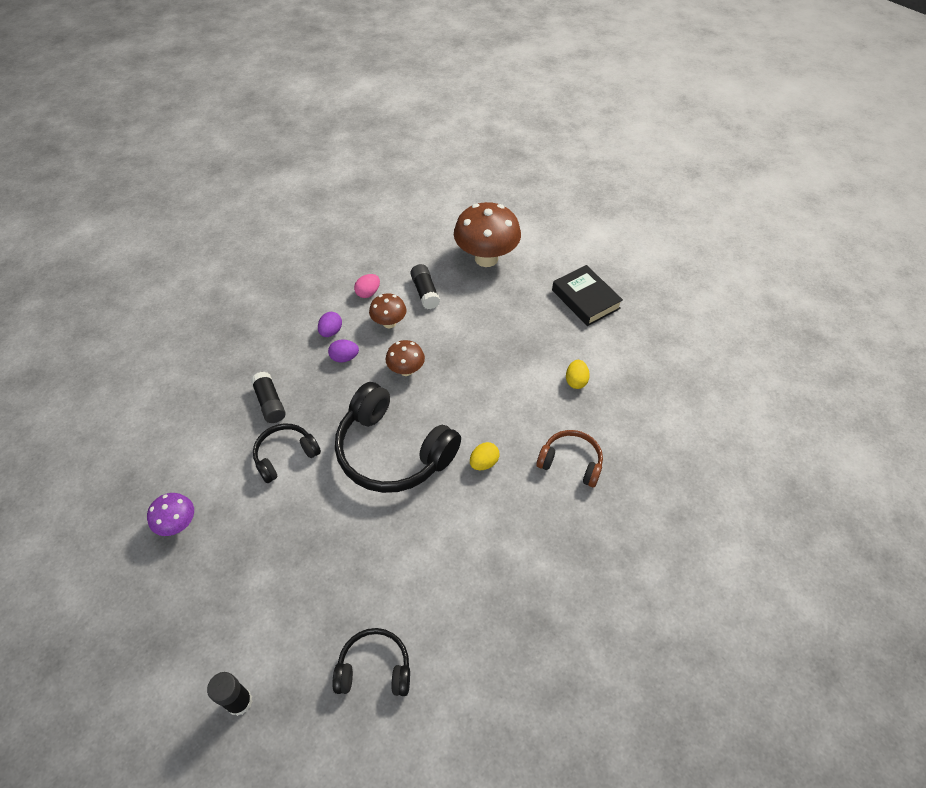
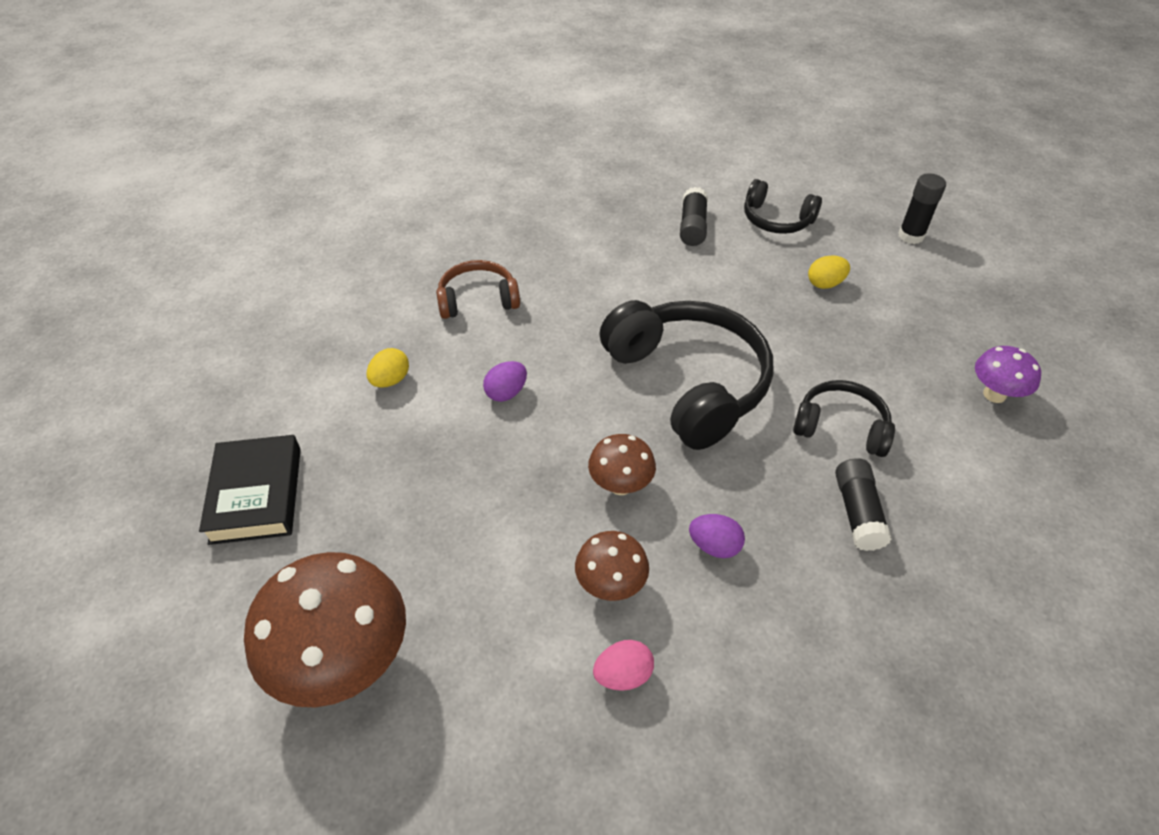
camera: 155 degrees left, 5 degrees down
(285, 456) = (841, 427): black headphones -> black headphones turned 150 degrees counterclockwise
(331, 331) = (724, 610): purple egg -> purple egg (506, 393)
(425, 292) = (512, 627): black glue stick -> black glue stick (692, 227)
(484, 463) = (579, 332): yellow egg -> yellow egg (825, 284)
(571, 462) = (478, 300): brown headphones -> brown headphones turned 120 degrees clockwise

